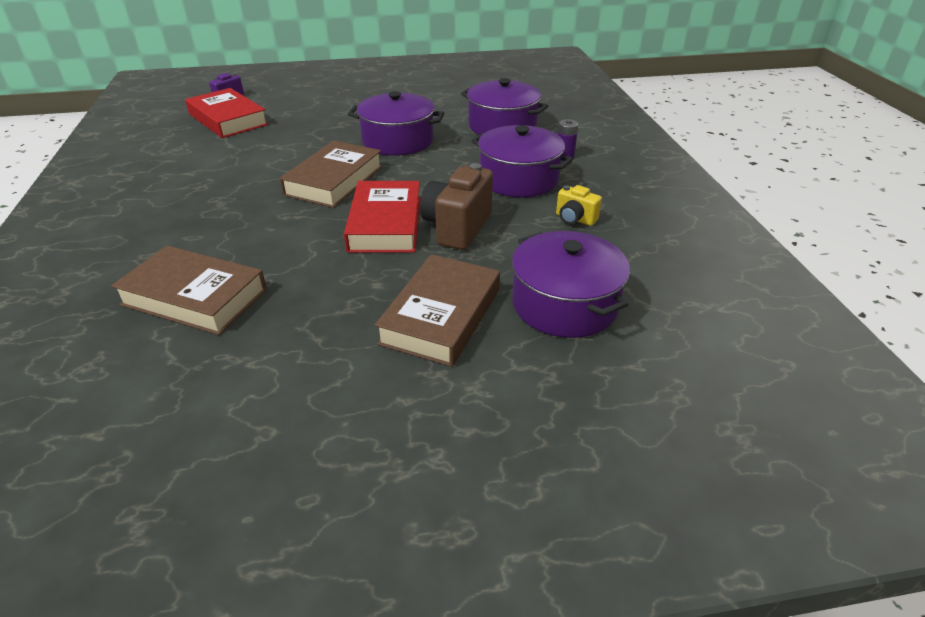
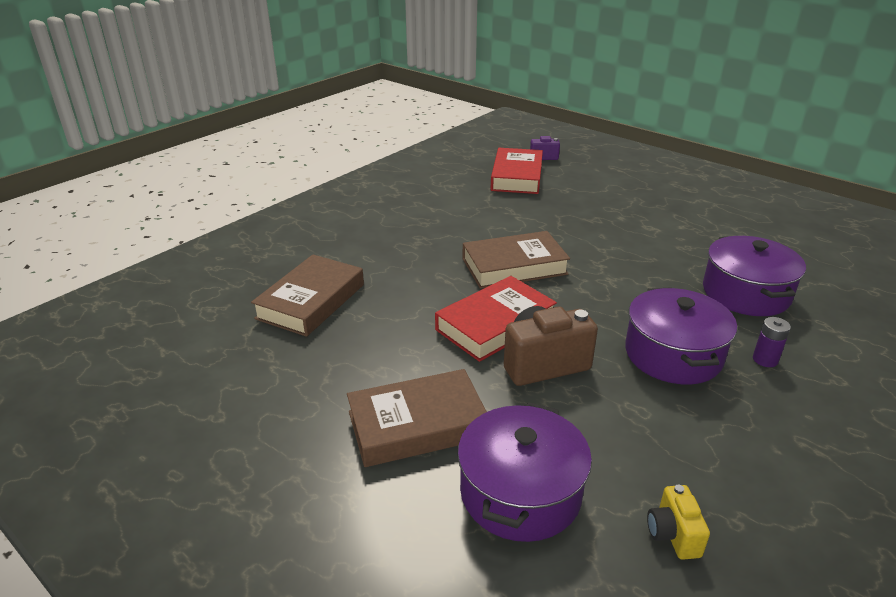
camera: 50 degrees right, 5 degrees down
(195, 297) = (311, 301): brown book -> brown book turned 45 degrees clockwise
(398, 141) = (618, 257): purple pot -> none
(574, 219) = (663, 427): yellow camera -> yellow camera (673, 535)

